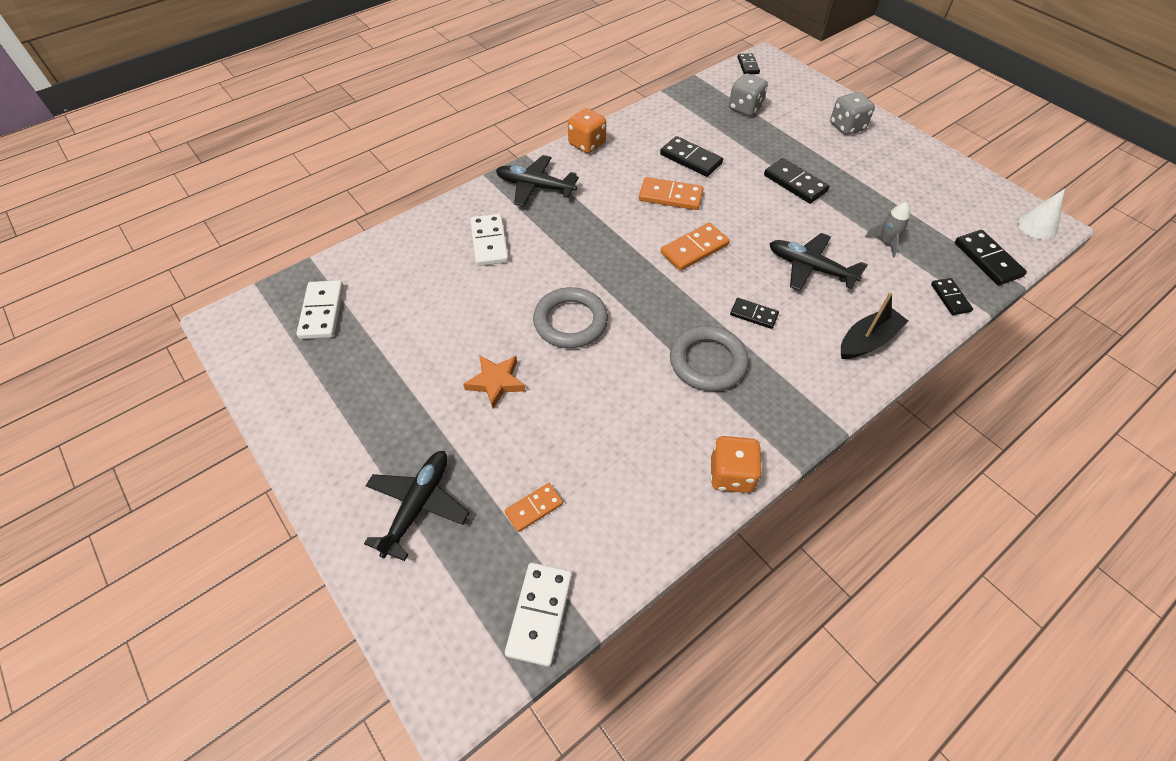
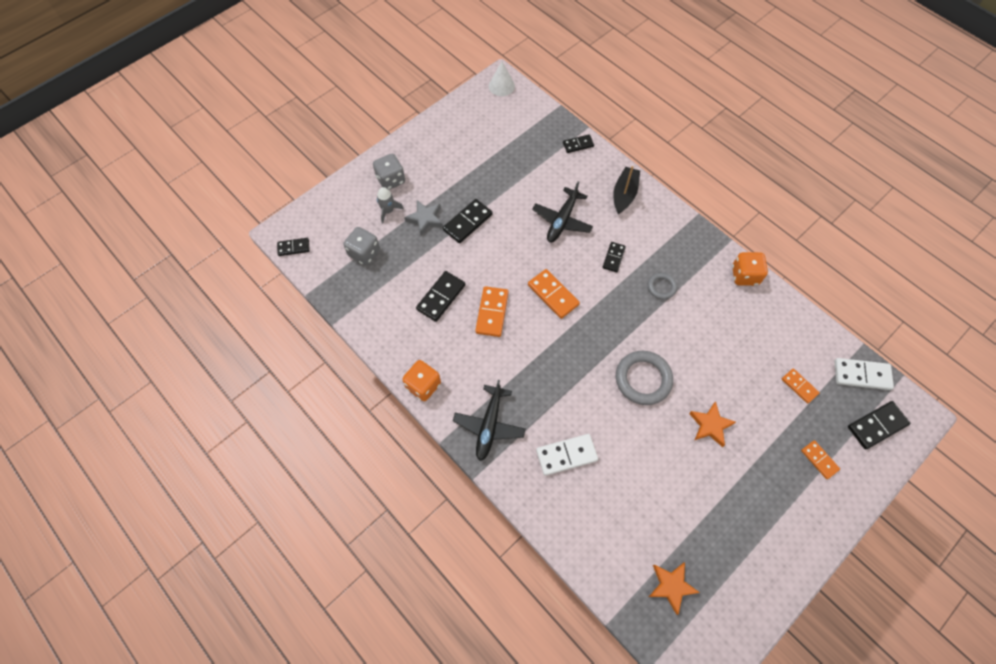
camera: 95 degrees left, 10 degrees up
(322, 312) = (671, 586): white domino -> orange star
(418, 506) = (819, 460): black plane -> orange domino
(707, 362) = (661, 287): grey ring -> grey ring, size x0.55
(795, 151) = (425, 219): none -> grey star
(867, 341) = (624, 194): black boat -> black boat turned 60 degrees clockwise
(886, 242) = (529, 172): grey rocket -> grey rocket (388, 211)
(987, 259) = (539, 119): black domino -> black domino (877, 426)

